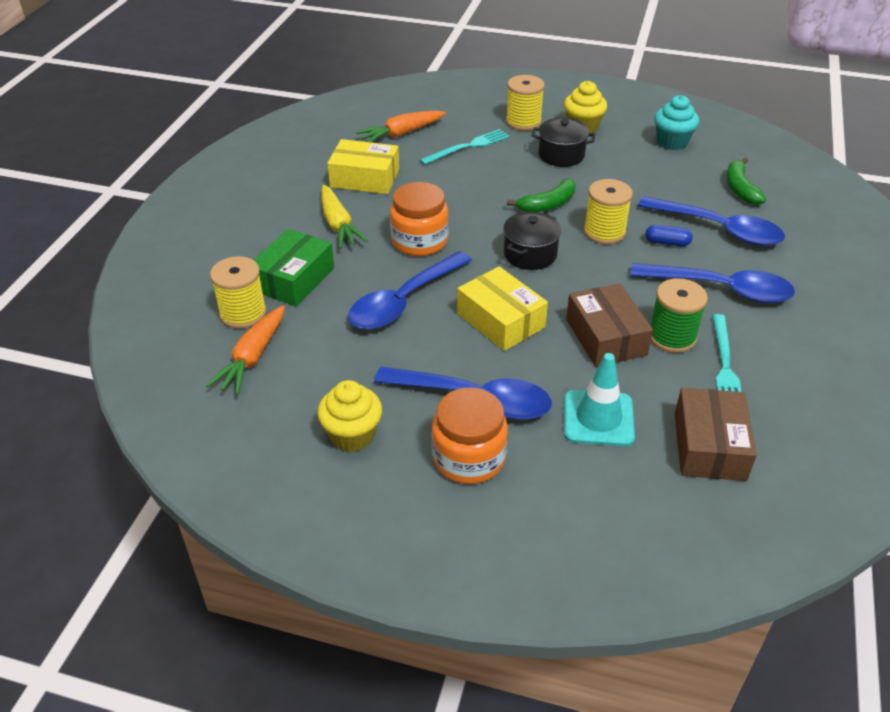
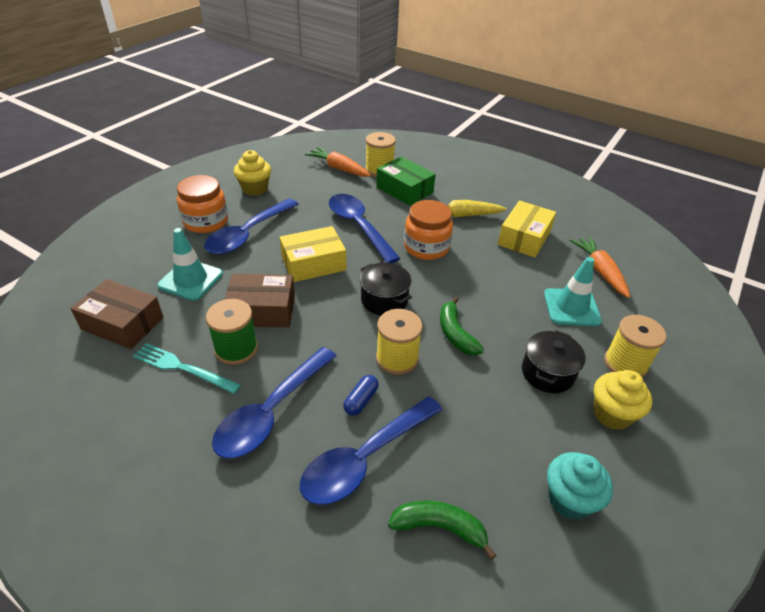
camera: 105 degrees right, 0 degrees up
(467, 147) = (571, 307): turquoise fork -> turquoise traffic cone

